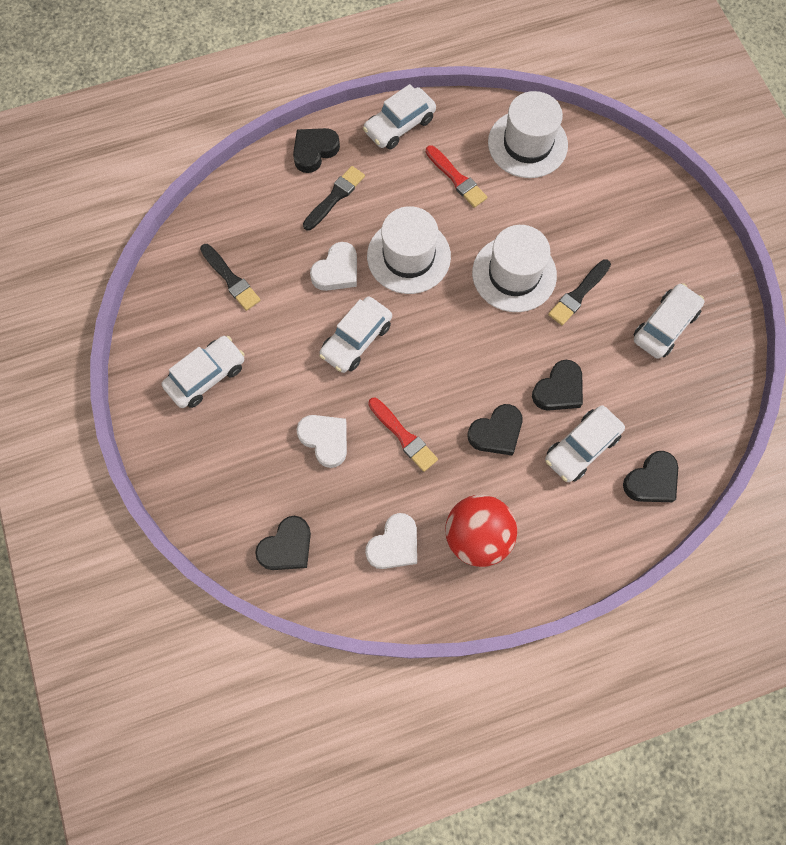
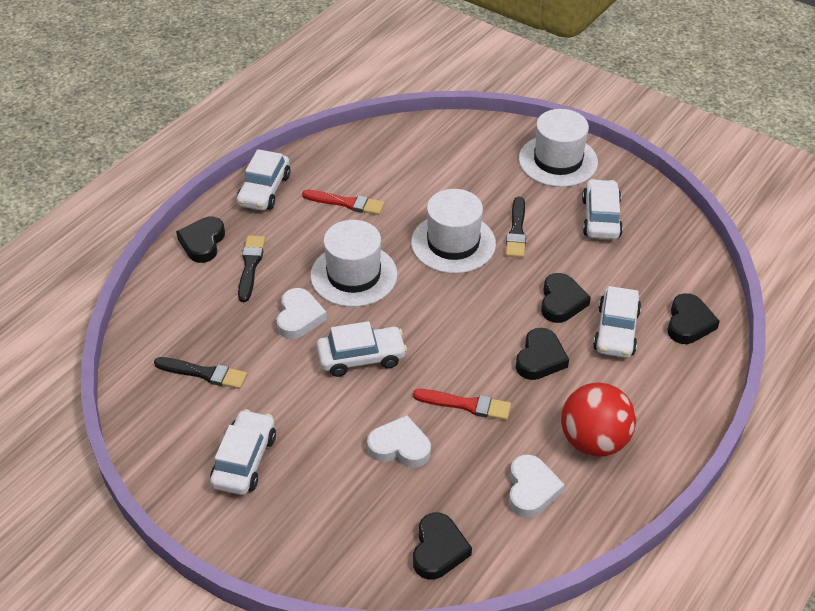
camera: 35 degrees left, 25 degrees down
(356, 340) = (361, 357): white car -> white car turned 105 degrees counterclockwise
(527, 144) = (384, 153): white hat -> white hat (558, 161)

